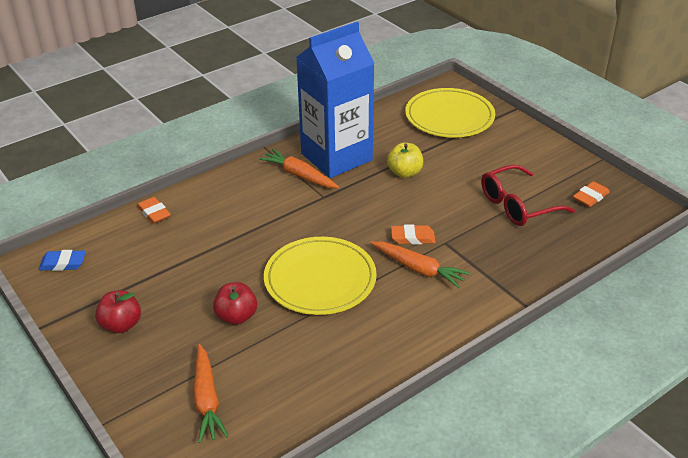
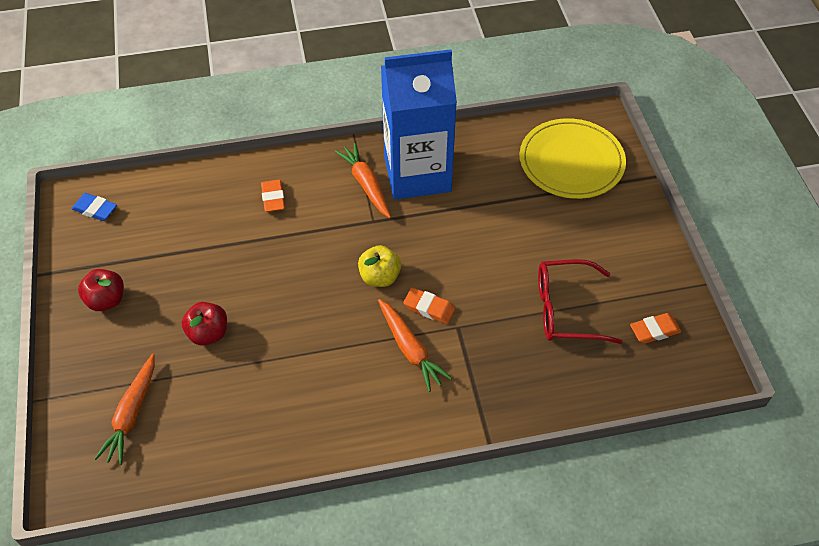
camera: 25 degrees right, 15 degrees up
(154, 213) = (204, 180): orange eraser -> orange eraser (273, 198)
(320, 279) = (308, 322): yellow plate -> none
(405, 173) = (474, 221): yellow apple -> yellow apple (380, 277)

